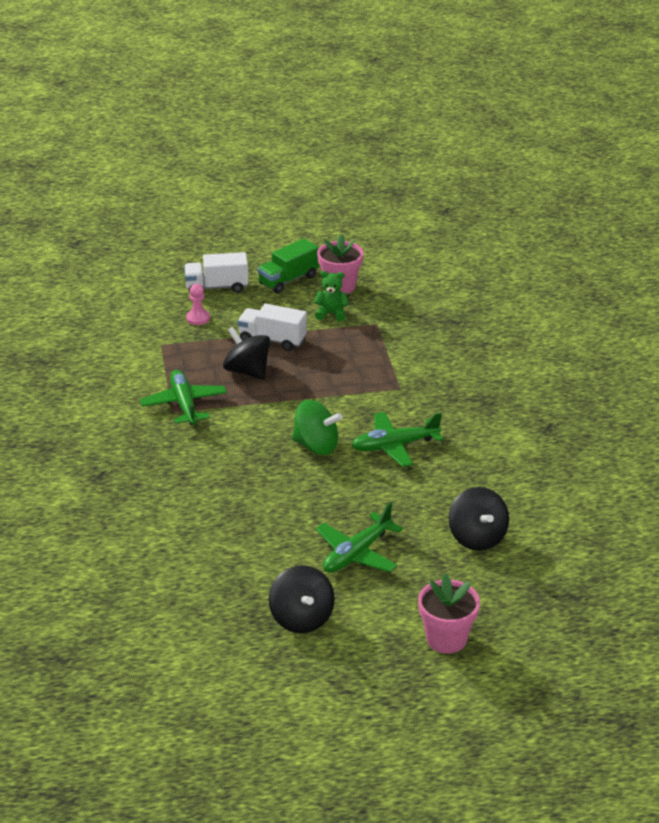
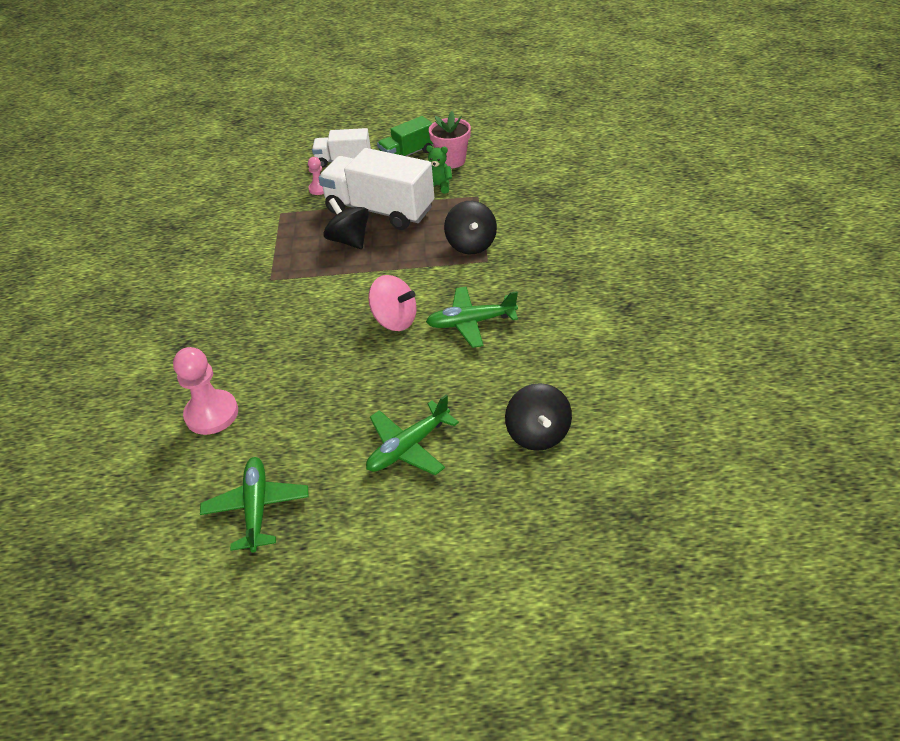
camera: 10 degrees right, 10 degrees up
(152, 535) = (212, 414): none -> pink pawn
(184, 404) = (283, 272): green plane -> green plane (257, 507)
(272, 340) = (380, 210): white truck -> white truck, size x1.79
(301, 618) = (333, 527): black spinning top -> black spinning top (471, 244)
(316, 446) = (395, 320): green spinning top -> pink spinning top
(446, 639) = (484, 566): pink flower pot -> none

